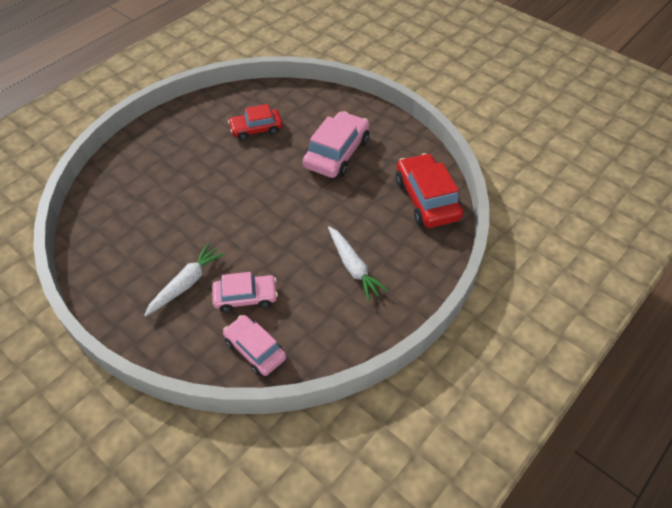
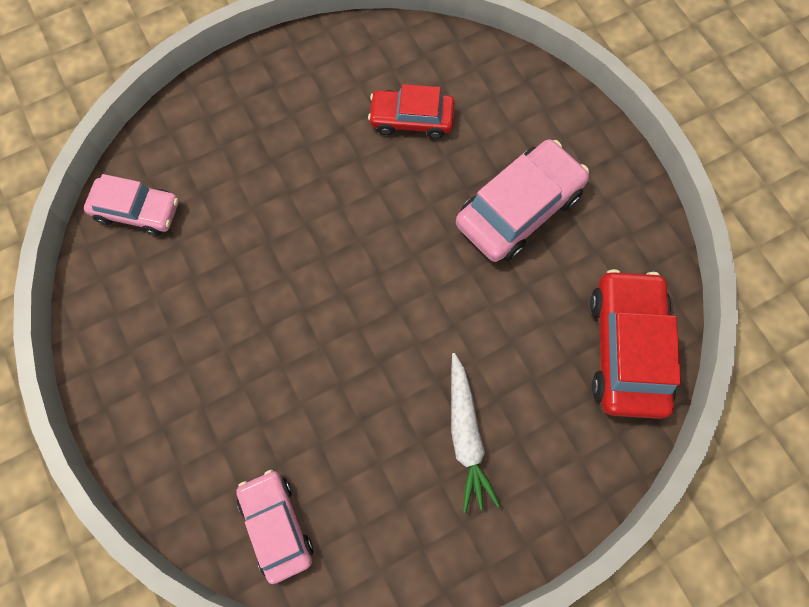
camera: 20 degrees right, 20 degrees up
(186, 284) = (219, 373): white carrot -> none
(246, 297) = (293, 429): pink car -> pink car (137, 211)

